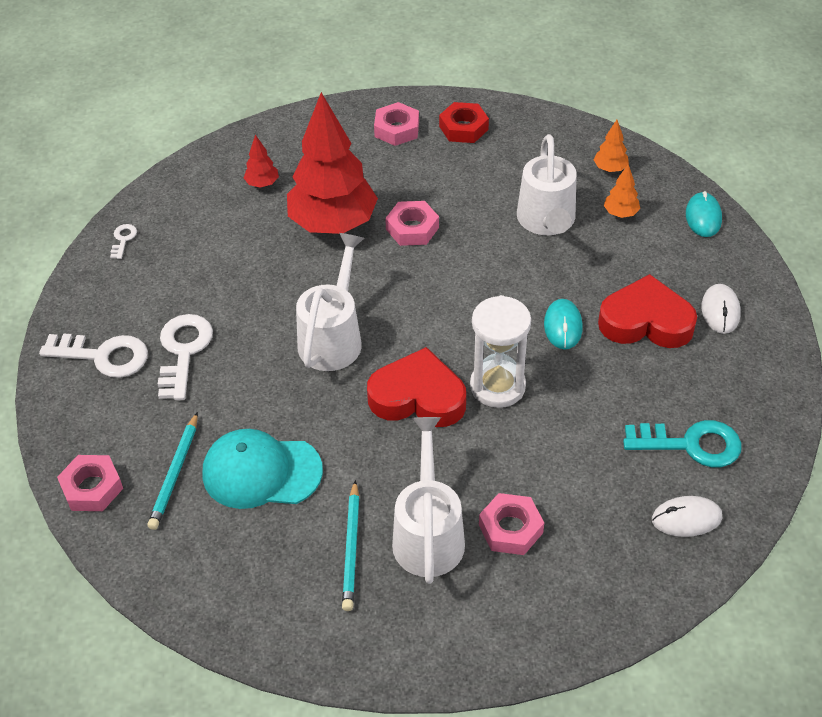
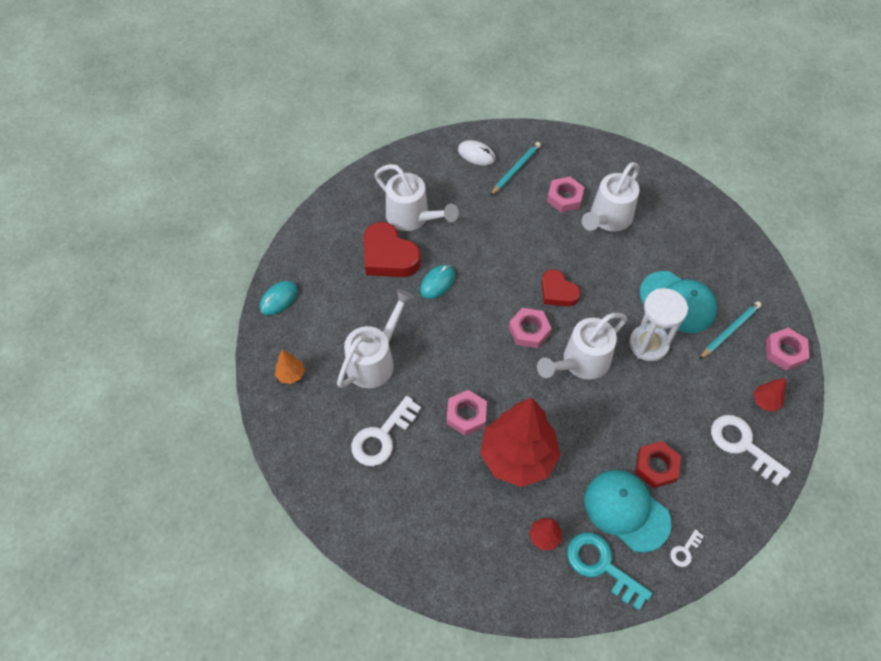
camera: 145 degrees left, 10 degrees up
(95, 414) = (765, 402): none -> red tree
(183, 351) = (685, 414): white key -> white key (382, 436)
(198, 239) = (626, 510): none -> turquoise cap
(351, 548) = (652, 234): turquoise pencil -> turquoise pencil (515, 170)
(396, 129) = (400, 523): pink nut -> pink nut (529, 330)
(418, 397) = (557, 292): red heart -> red heart, size x0.64
(463, 128) = (350, 487): red nut -> red nut (656, 466)
(497, 386) = (507, 270): white hourglass -> white hourglass (648, 344)
(620, 213) = (323, 335): orange tree -> none
(670, 380) = (412, 217): none -> white watering can
(691, 444) = (438, 182): turquoise key -> turquoise key (601, 566)
(720, 311) = (342, 236): white mouse -> none

